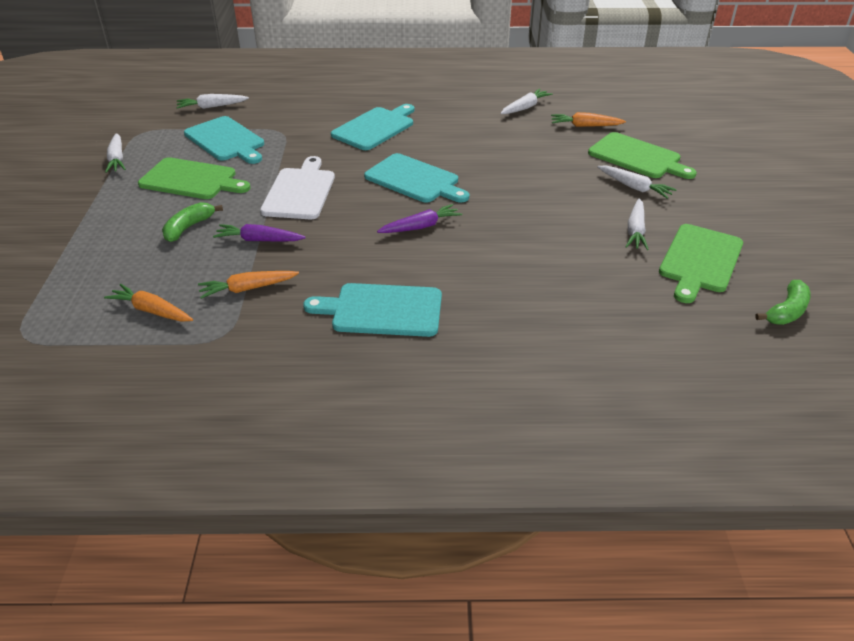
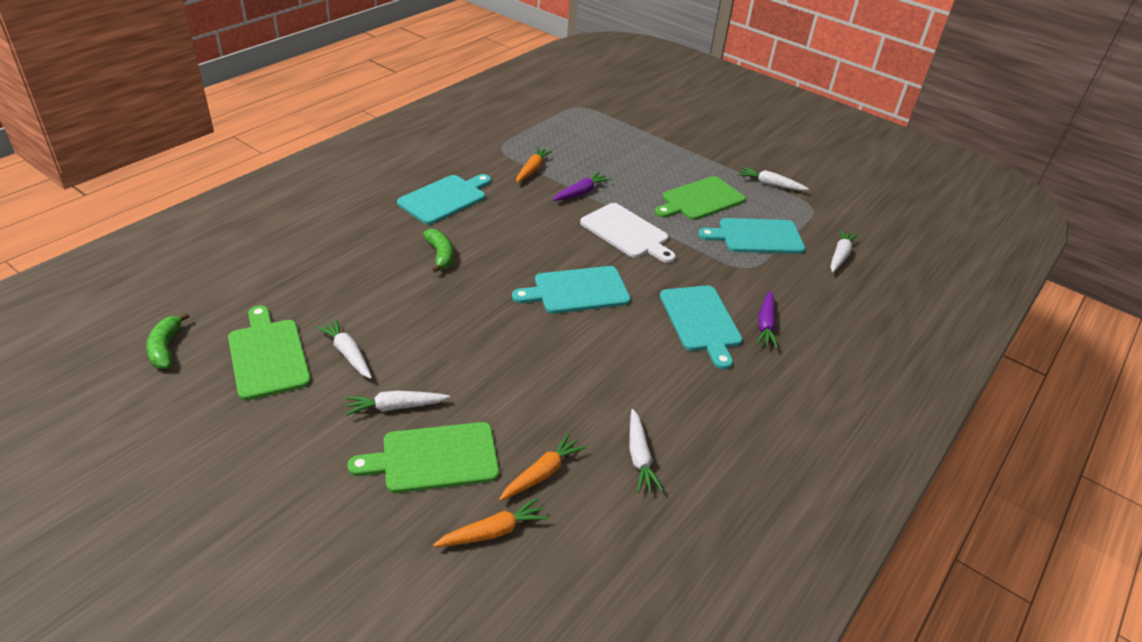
camera: 125 degrees right, 0 degrees up
(151, 311) = (553, 139): orange carrot -> orange carrot (493, 532)
(188, 227) = (630, 177): green banana -> green banana (440, 255)
(420, 226) = (508, 257): purple carrot -> purple carrot (765, 325)

